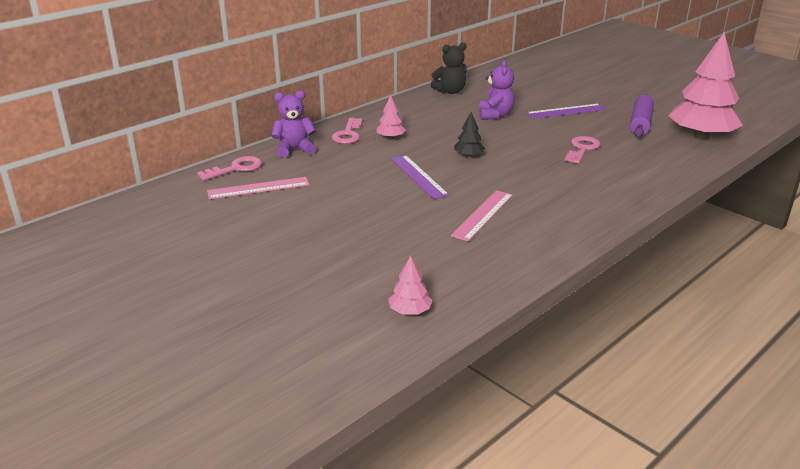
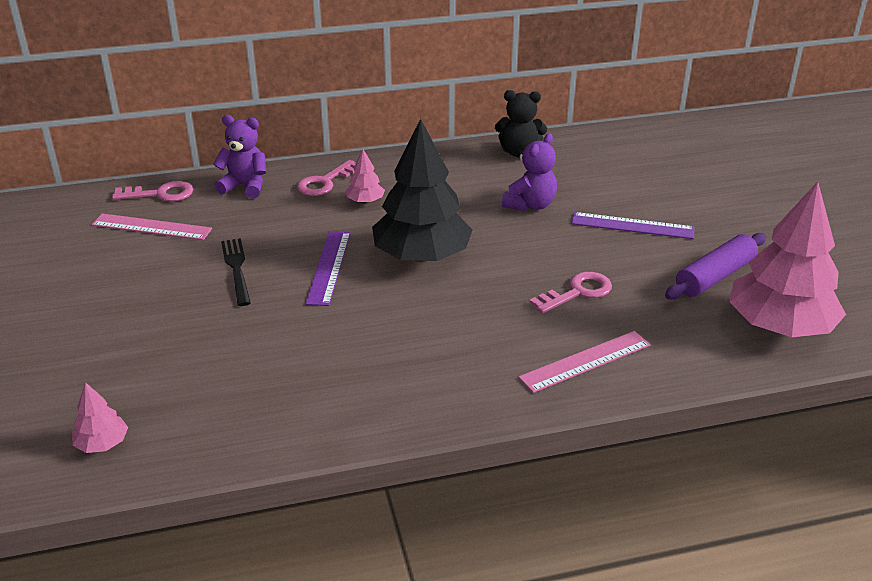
camera: 30 degrees right, 5 degrees up
(357, 194) = (236, 269): none -> black fork
(468, 156) = (422, 256): black tree -> black tree, size x2.33
(483, 215) = (332, 347): pink ruler -> pink ruler (585, 361)

